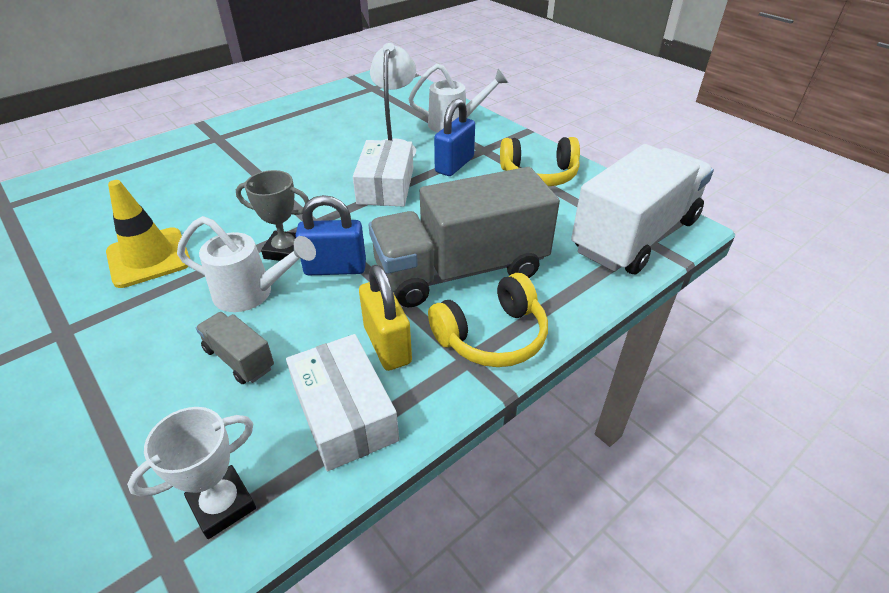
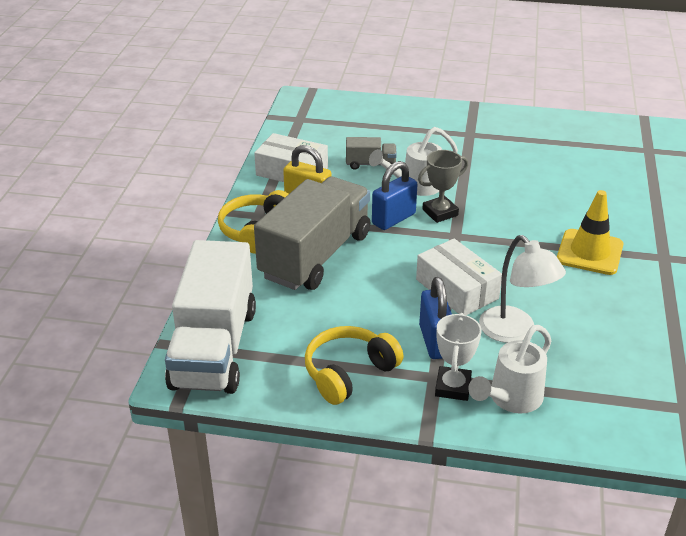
camera: 140 degrees right, 5 degrees down
(149, 257) = (505, 172): yellow traffic cone -> yellow traffic cone (589, 252)
(222, 505) = (300, 133): white trophy -> white trophy (453, 387)

